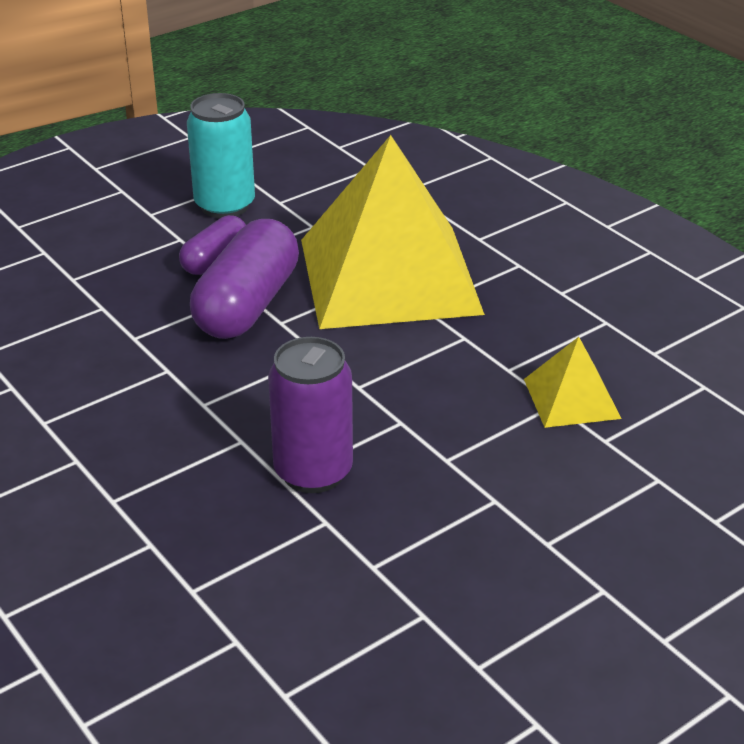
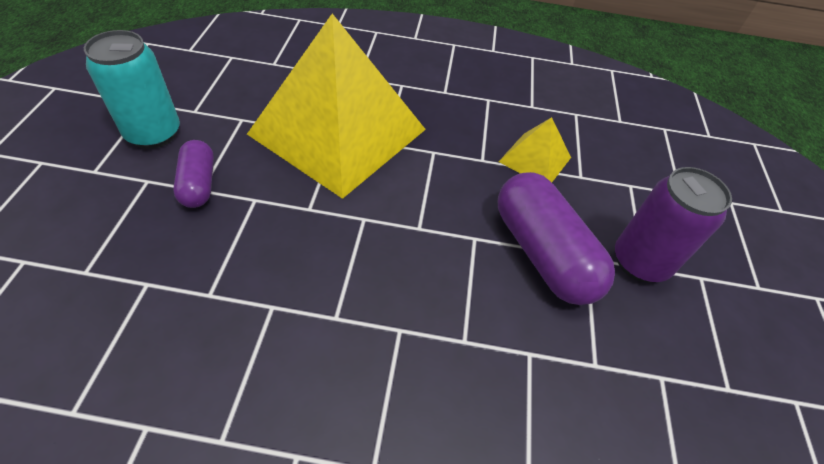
camera: 50 degrees left, 15 degrees up
(247, 305) = (269, 209): purple capsule -> purple capsule (542, 253)
(313, 472) = (475, 318): purple can -> purple can (640, 262)

